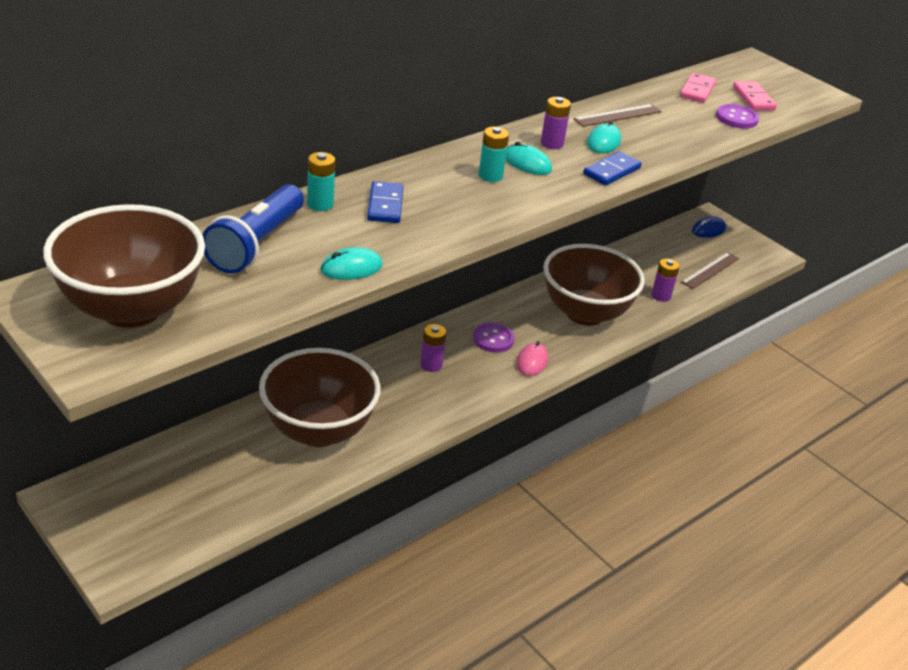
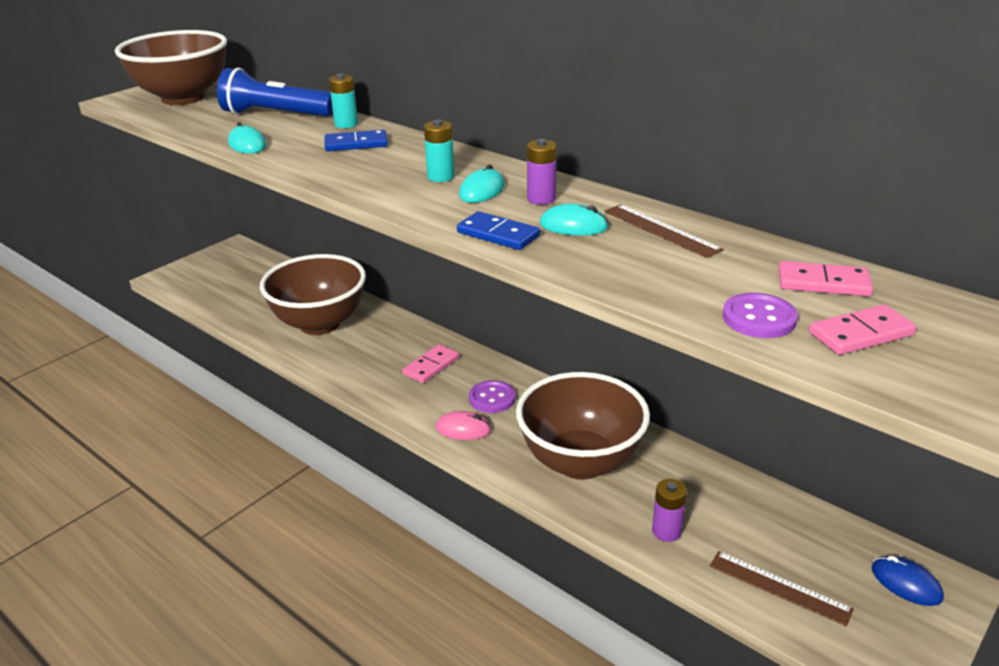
camera: 85 degrees right, 5 degrees down
(431, 365) = (431, 366): purple battery -> pink domino

